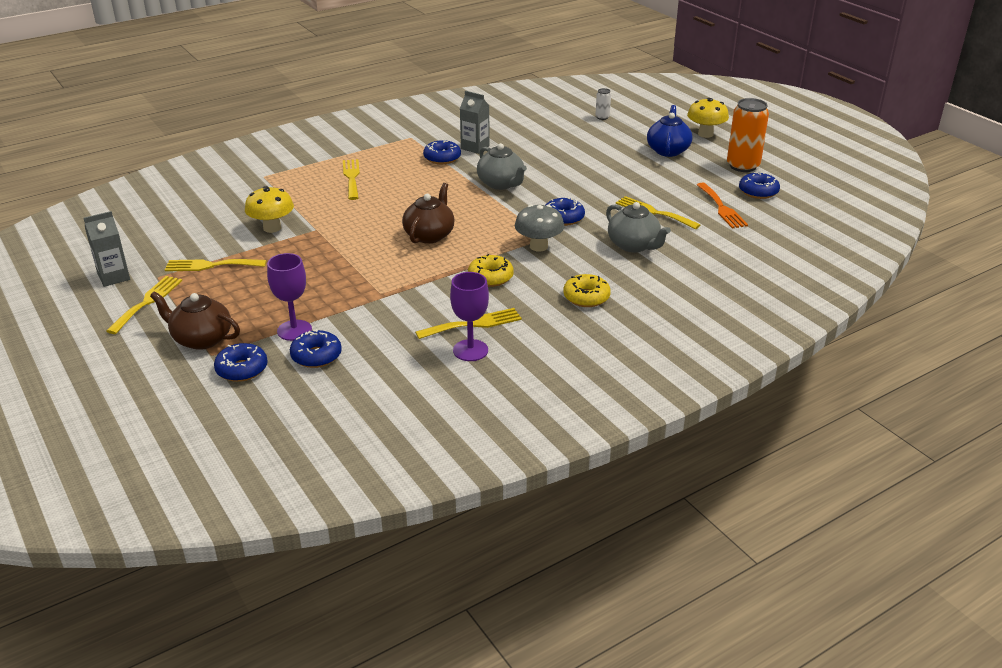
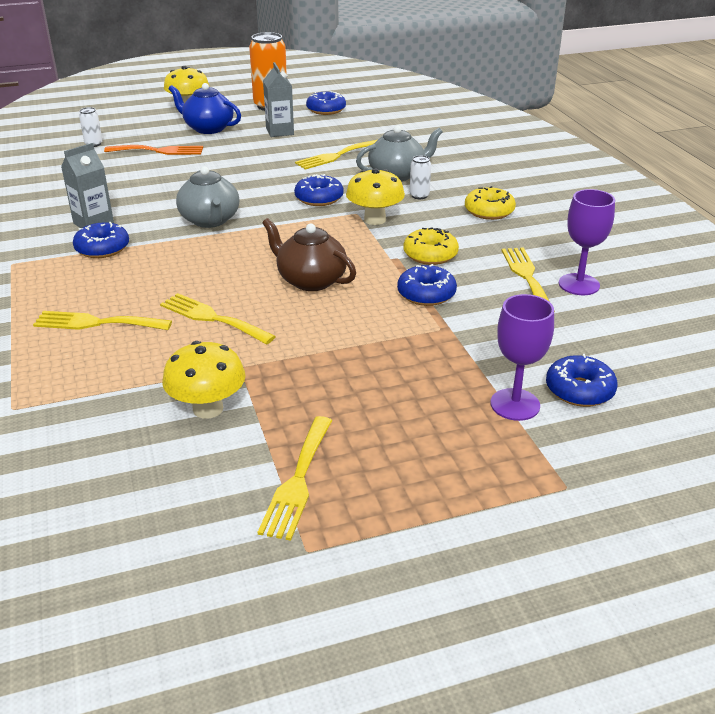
camera: 75 degrees left, 0 degrees up
(114, 277) = (282, 616): grey carton -> grey carton (280, 131)
(147, 302) = (392, 563): yellow fork -> yellow fork (212, 318)
(201, 339) = (522, 497): brown teapot -> none
(242, 369) = (606, 457): blue donut -> blue donut (426, 294)
(501, 184) = (210, 220): grey teapot -> grey teapot turned 90 degrees clockwise
(538, 246) = (374, 220): grey mushroom -> yellow mushroom
(597, 260) = (419, 196): none -> white can
(721, 208) = (346, 128): orange fork -> orange fork (159, 151)

